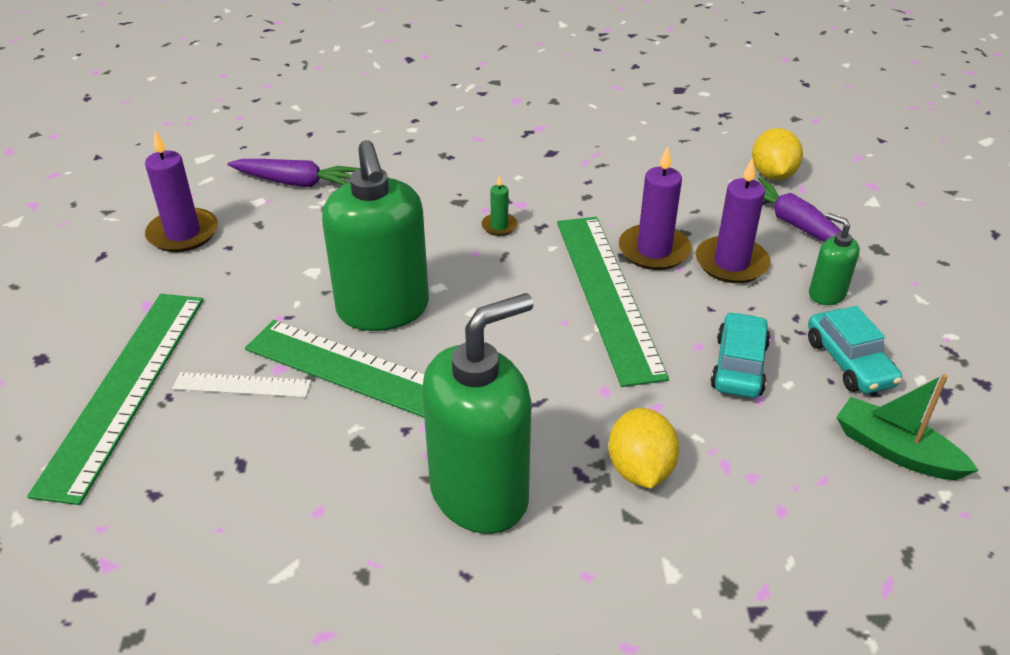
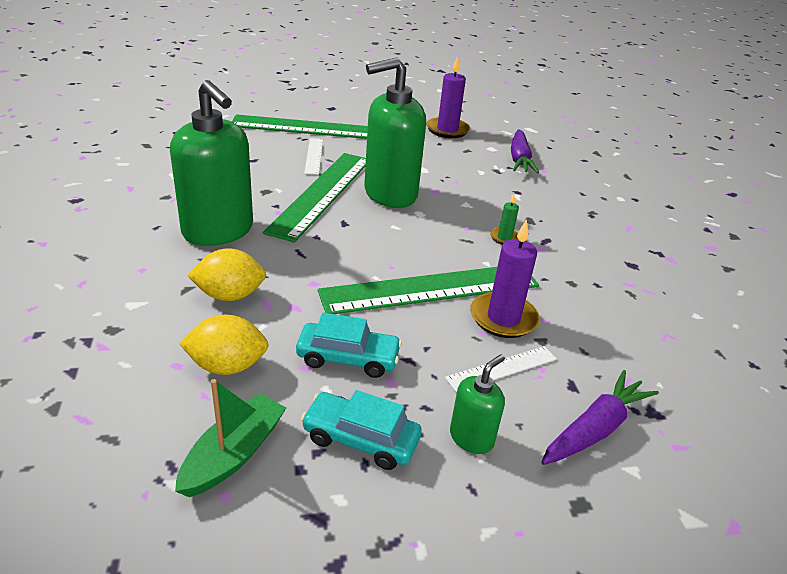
camera: 80 degrees right, 5 degrees down
(731, 263) = (502, 368): purple candle -> white ruler
(772, 175) = (693, 421): yellow lemon -> yellow lemon (227, 366)
(849, 362) = (360, 439): turquoise car -> turquoise car turned 45 degrees clockwise

